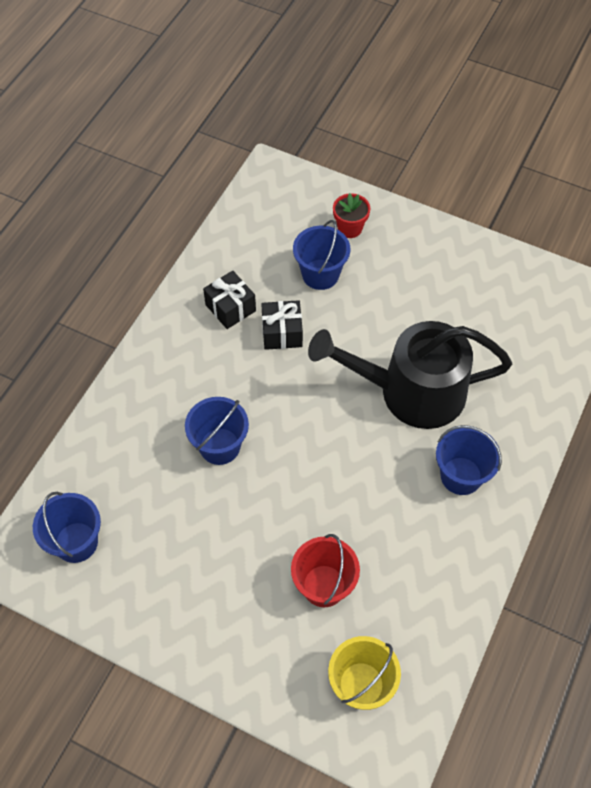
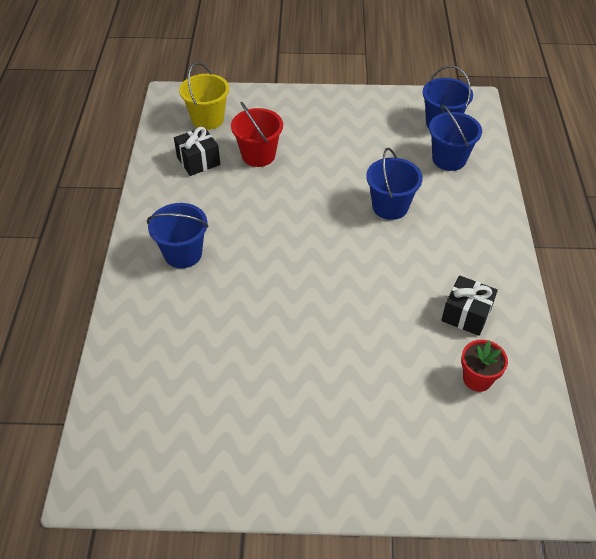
camera: 155 degrees right, 10 degrees down
(282, 333) = (402, 310): black gift -> black gift (198, 161)
(320, 274) = (404, 384): blue bucket -> blue bucket (449, 159)
(350, 228) = (408, 455): red flower pot -> red flower pot (477, 379)
(411, 391) = (254, 303): black watering can -> none

